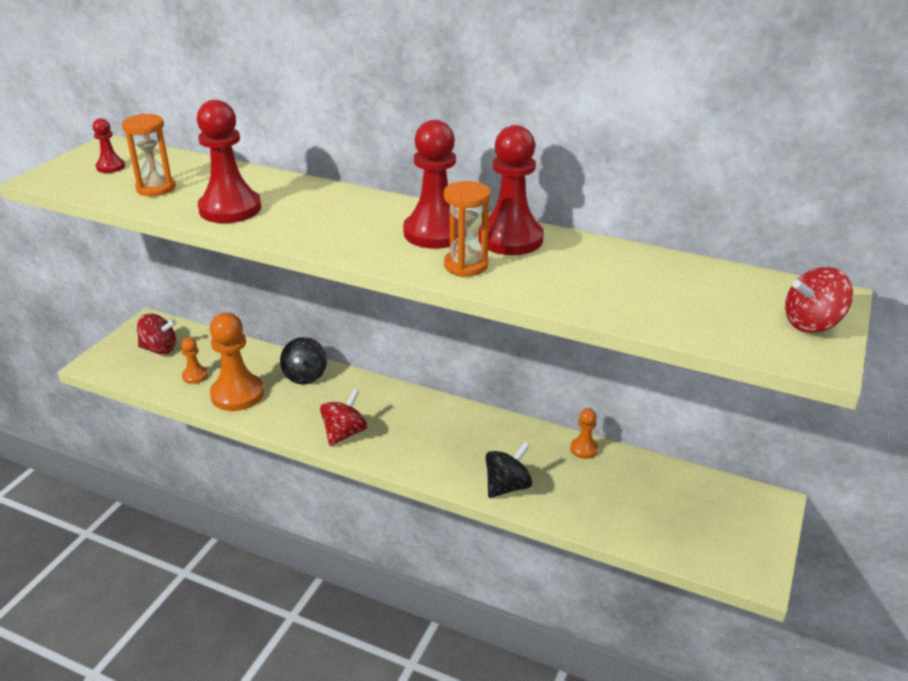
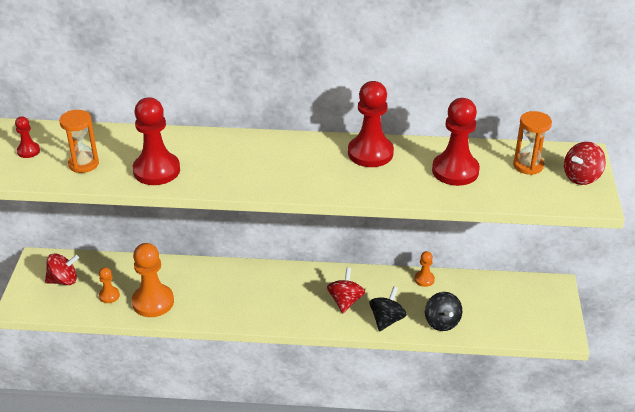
camera: 20 degrees left, 5 degrees up
(305, 376) = (196, 274): black spinning top -> black spinning top (442, 322)
(344, 433) = (253, 311): red spinning top -> red spinning top (345, 301)
(435, 233) = (317, 159): red pawn -> red pawn (455, 171)
(466, 265) = (354, 182): orange hourglass -> orange hourglass (528, 165)

